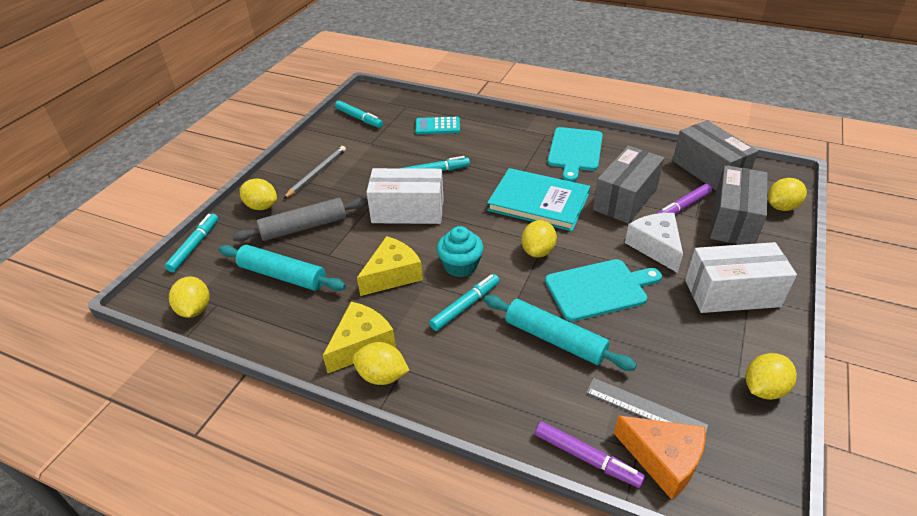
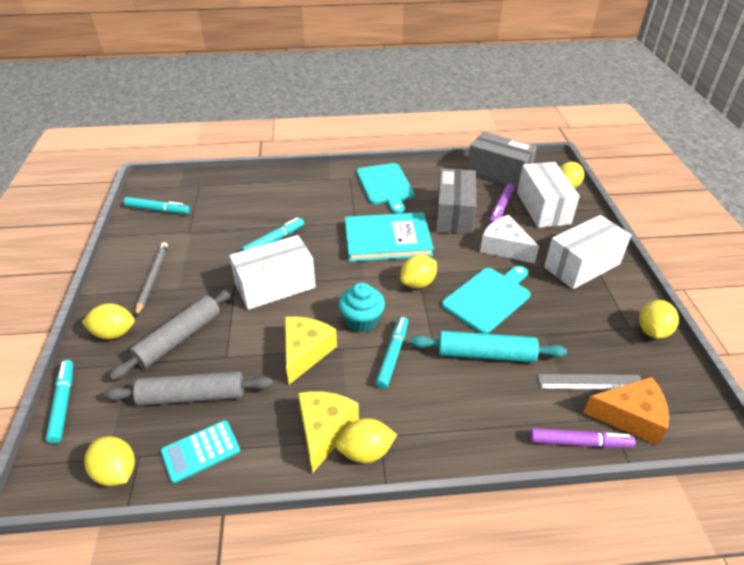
camera: 30 degrees left, 0 degrees up
(283, 275) = (192, 396): turquoise rolling pin -> grey rolling pin
(437, 126) = (245, 196): turquoise calculator -> turquoise calculator (200, 451)
(538, 251) = (418, 283): yellow lemon -> yellow lemon turned 60 degrees clockwise
(733, 221) = (543, 208): grey box -> white box

